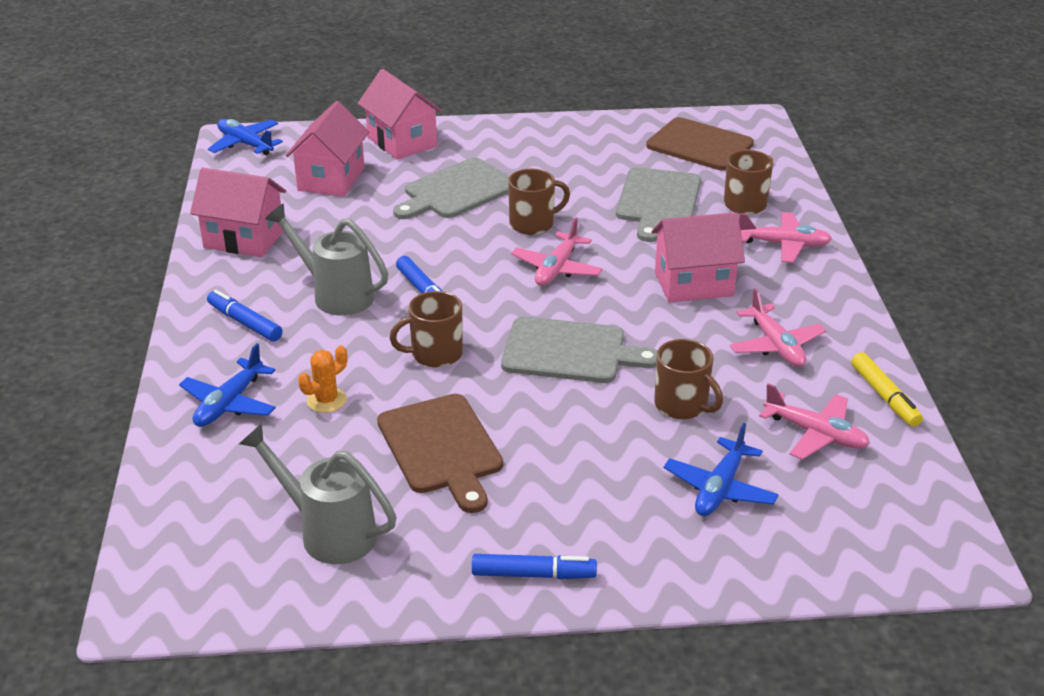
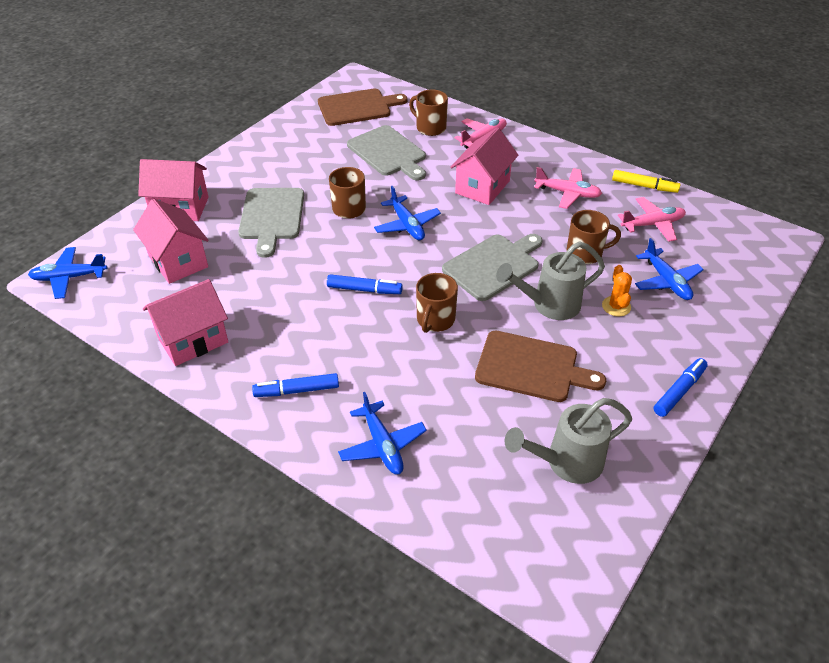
camera: 50 degrees left, 10 degrees up
(326, 400) = (430, 394): orange cactus -> orange cactus (616, 306)
(336, 295) = (318, 330): grey watering can -> grey watering can (549, 305)
(556, 269) = (407, 225): pink plane -> blue plane

